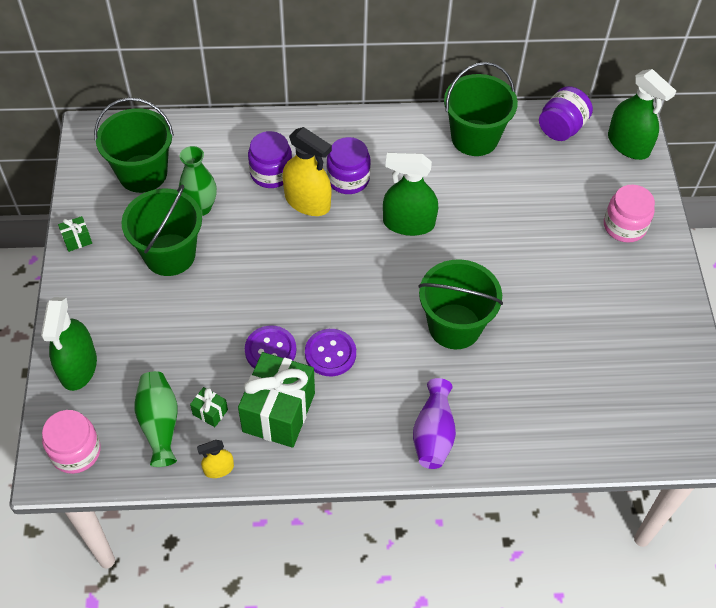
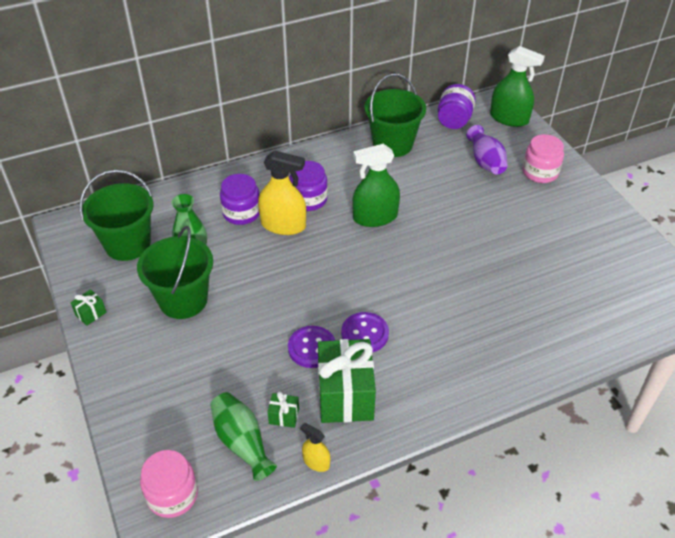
camera: 20 degrees left, 10 degrees down
(78, 366) = (140, 419): green spray bottle -> none
(218, 469) = (316, 462): yellow spray bottle -> yellow spray bottle turned 75 degrees clockwise
(433, 434) = (485, 368): purple vase -> purple vase (485, 161)
(454, 326) = (454, 281): green bucket -> none

